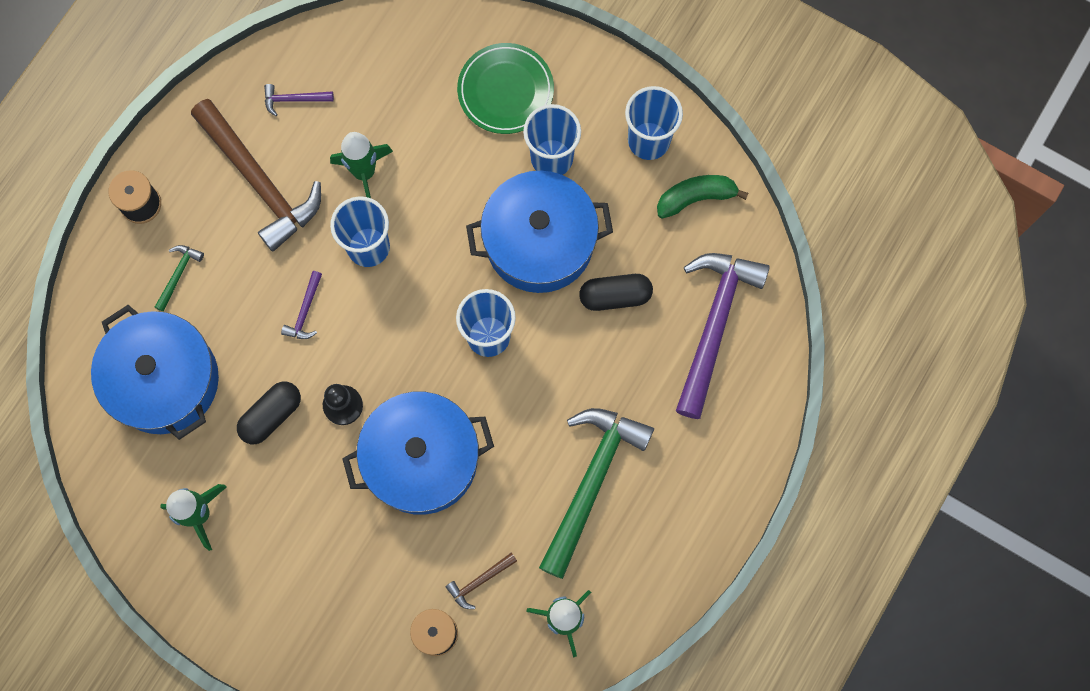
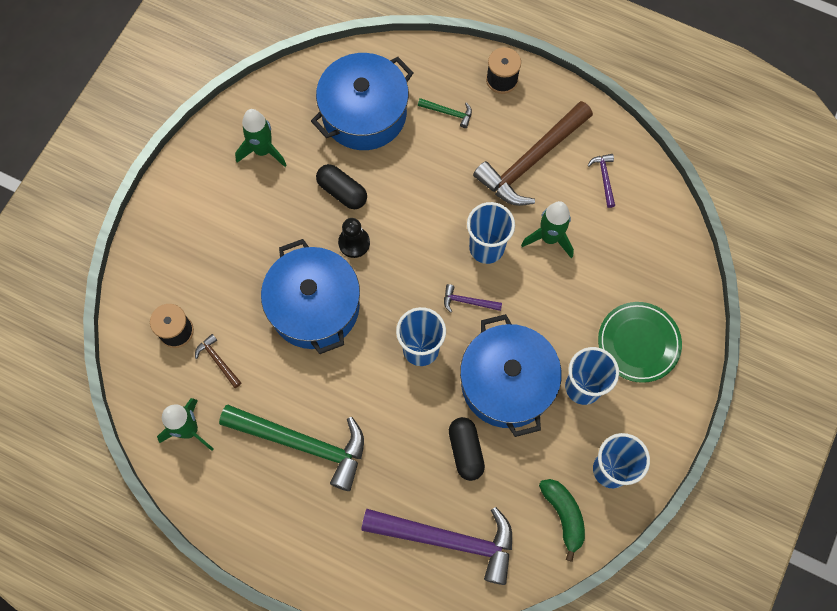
camera: 85 degrees right, 5 degrees down
(305, 311) = (428, 206): purple hammer -> purple hammer (468, 302)

